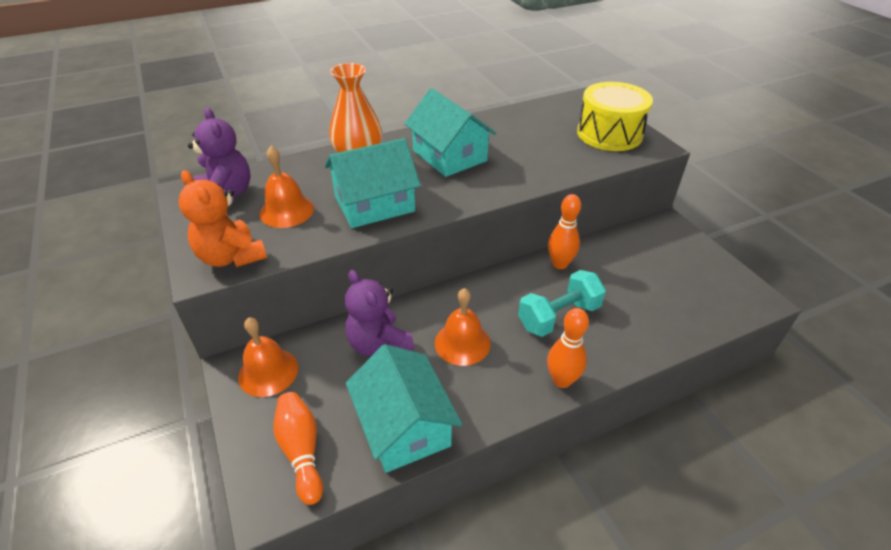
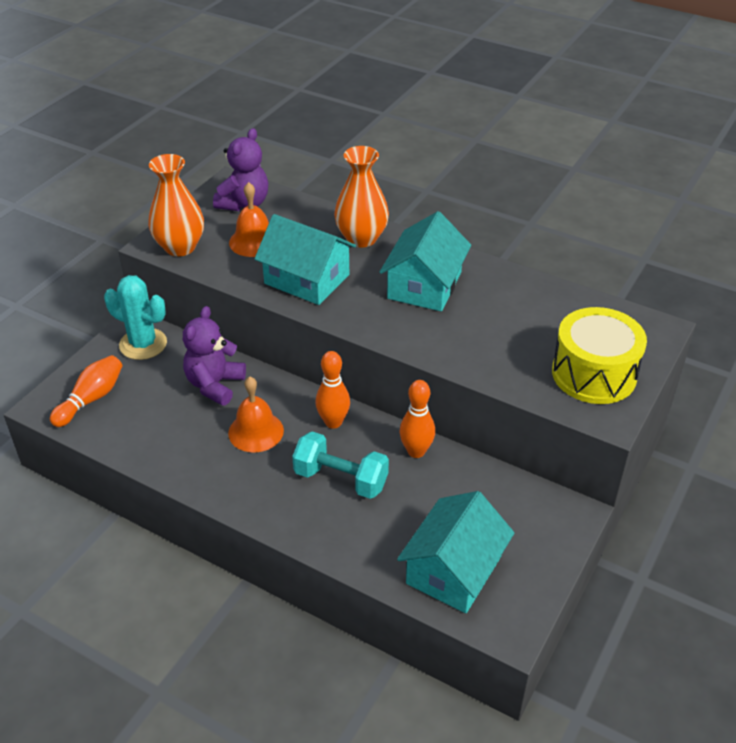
camera: 55 degrees right, 0 degrees up
(231, 257) = (180, 247): orange teddy bear -> orange vase
(268, 372) = (143, 344): orange bell -> turquoise cactus
(404, 426) = (148, 439): turquoise house -> turquoise house (453, 570)
(562, 380) = (264, 511): orange bowling pin -> orange bowling pin (333, 422)

